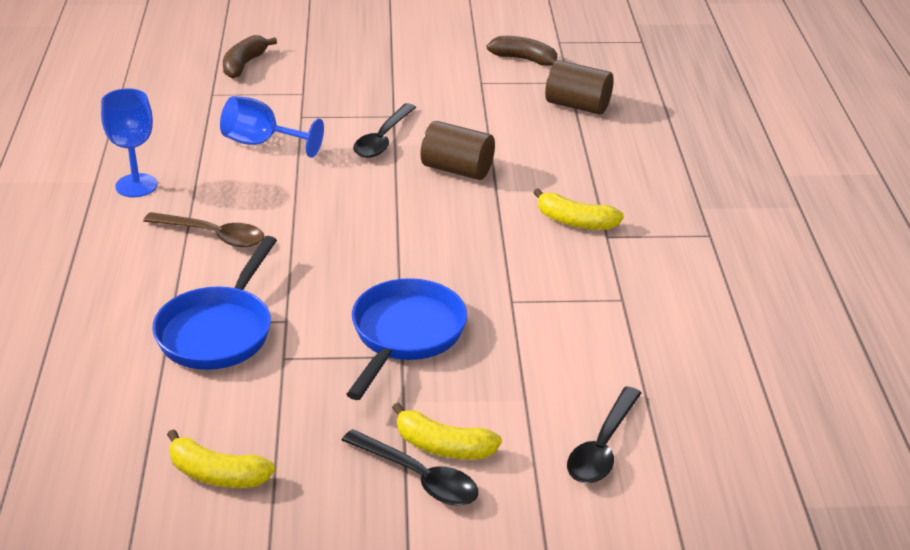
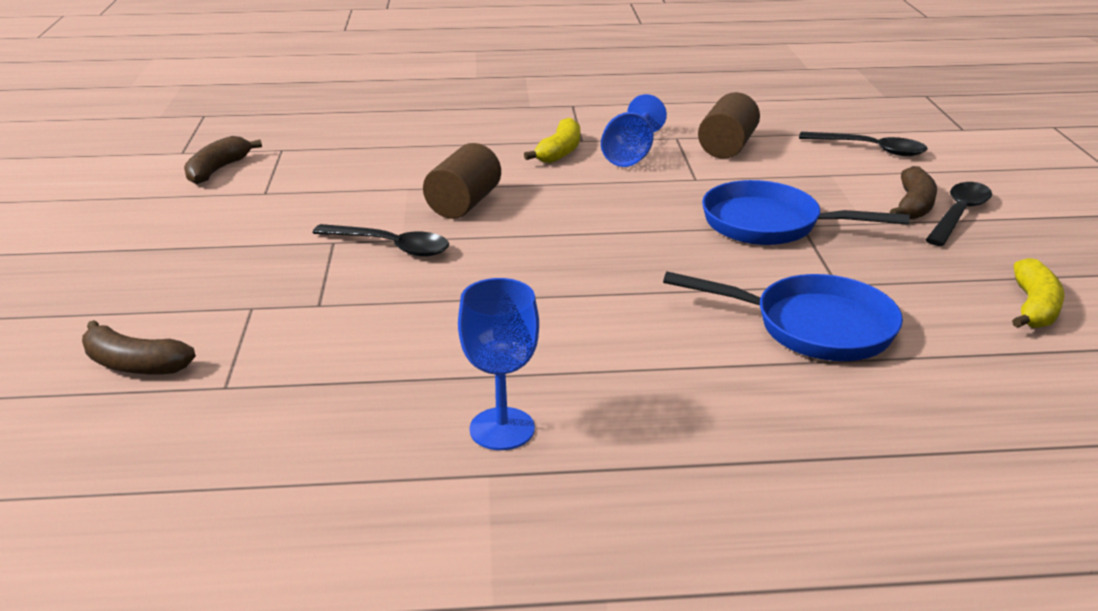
camera: 90 degrees left, 5 degrees down
(213, 235) = (622, 348): brown spoon -> none
(262, 143) = (388, 330): blue goblet -> blue goblet (630, 155)
(443, 446) = (913, 205): yellow banana -> brown banana
(577, 106) = (336, 146): brown cylinder -> brown cylinder (727, 147)

